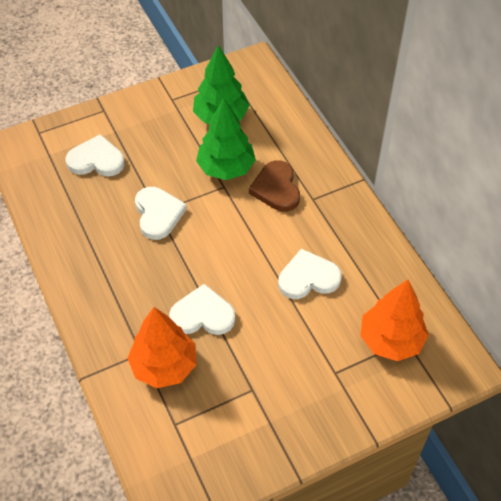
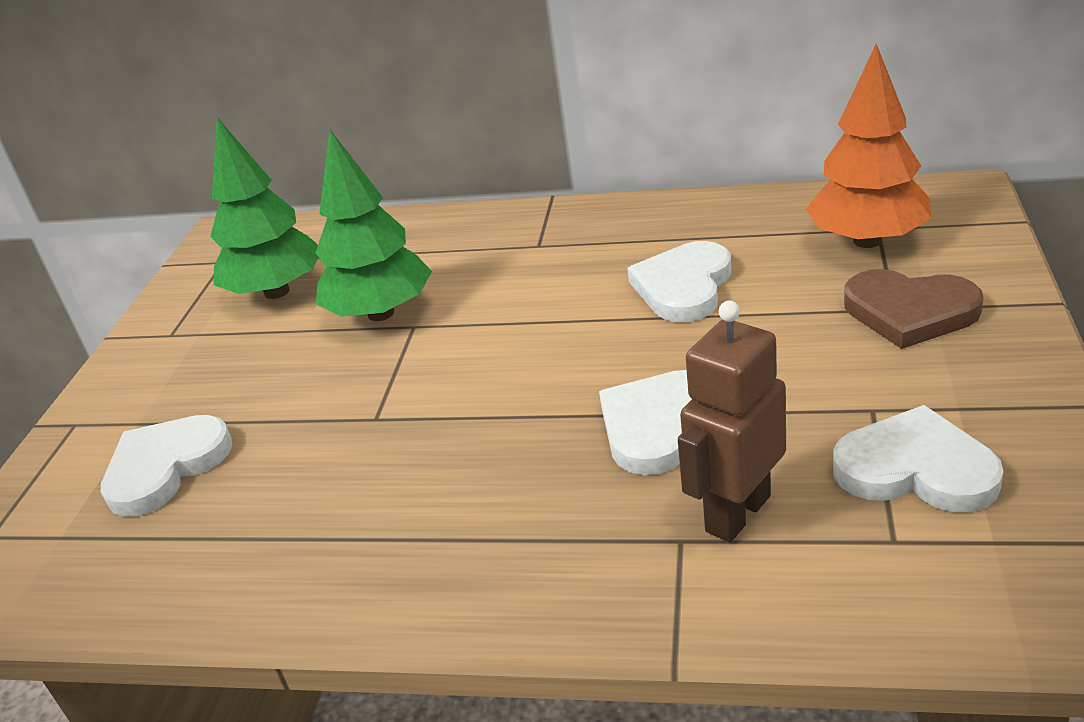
camera: 50 degrees left, 20 degrees down
(158, 214) = (382, 419): white heart -> white heart (915, 469)
(164, 365) = (737, 513): orange tree -> brown robot
(276, 189) = (480, 273): brown heart -> brown heart (909, 312)

